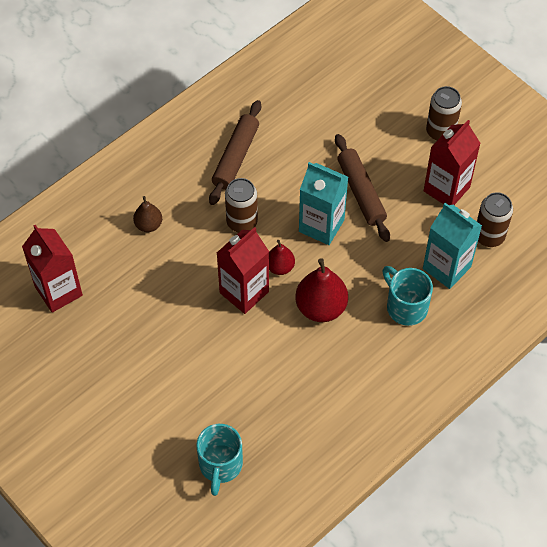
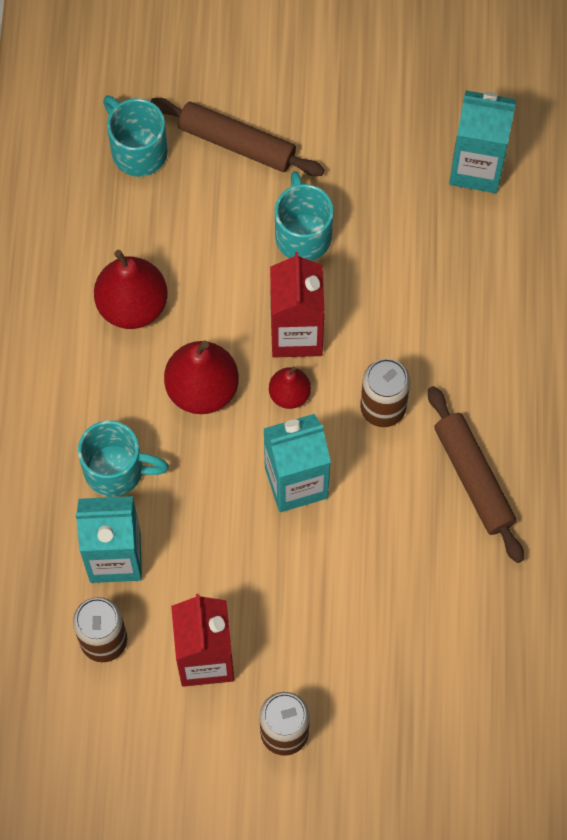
camera: 135 degrees right, 10 degrees up
(58, 291) = (476, 168): red carton -> turquoise carton
(148, 225) = (473, 315): brown pear -> none
(184, 338) = (302, 234): none -> turquoise mug
(312, 381) = (132, 305): none -> red pear
(361, 192) = (295, 564): brown rolling pin -> brown rolling pin (236, 143)

